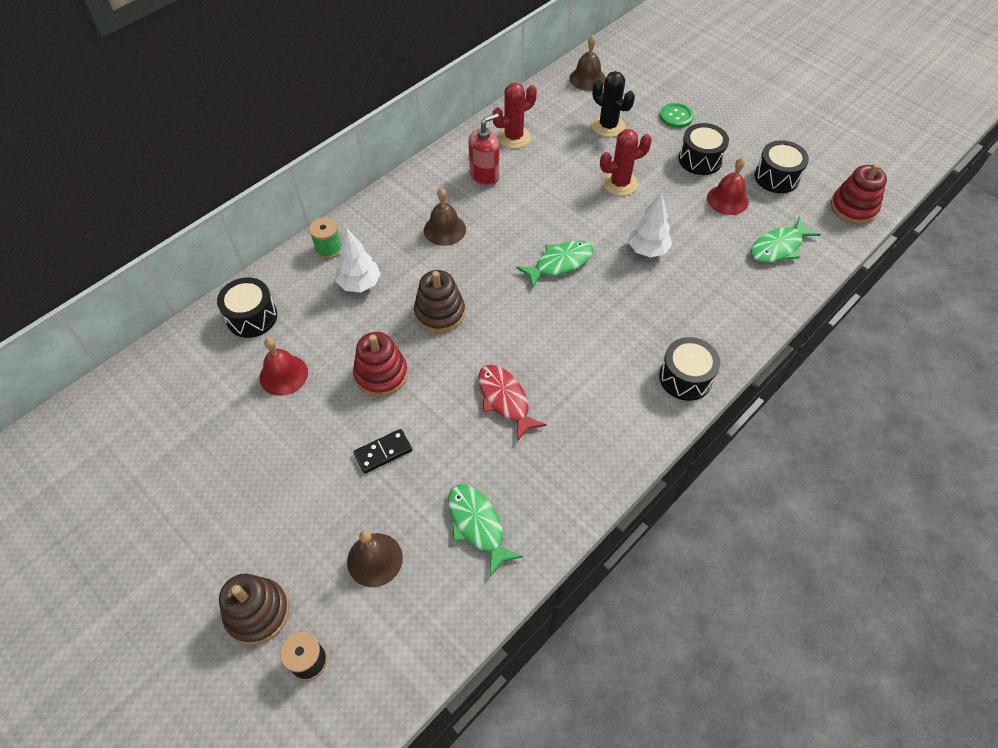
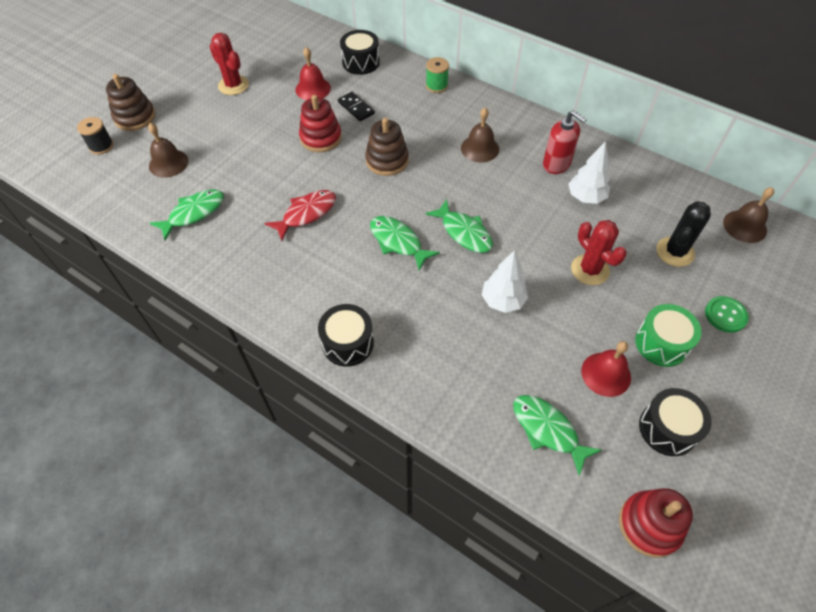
camera: 80 degrees right, 0 degrees up
(360, 284) = (405, 110): white tree -> white tree (585, 197)
(383, 452) = (252, 151): black domino -> black domino (356, 108)
(513, 137) = (619, 177): red cactus -> red cactus (233, 85)
(562, 319) = (398, 242): none -> green fish
(700, 159) = (661, 343): black drum -> green drum

